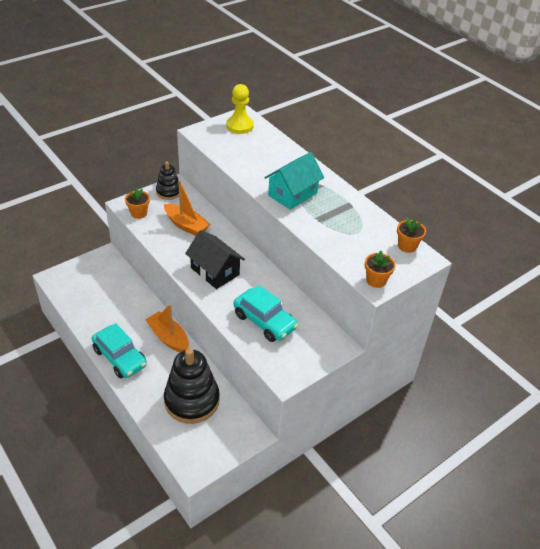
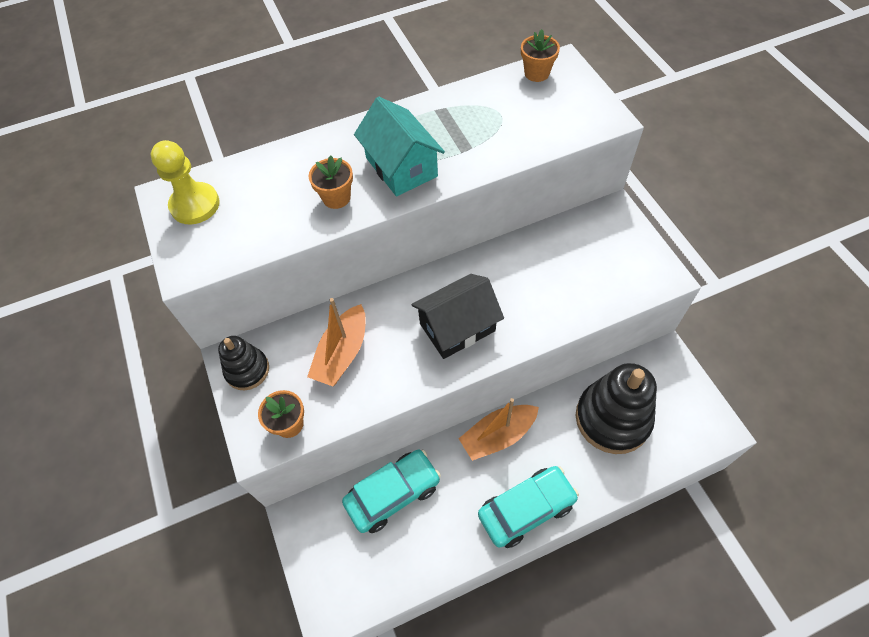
camera: 70 degrees left, 15 degrees up
(186, 225) = (342, 353): orange boat -> orange boat turned 150 degrees clockwise
(264, 321) = (565, 281): turquoise car -> turquoise car (393, 494)
(376, 280) = (598, 115): orange flower pot -> orange flower pot (336, 198)

